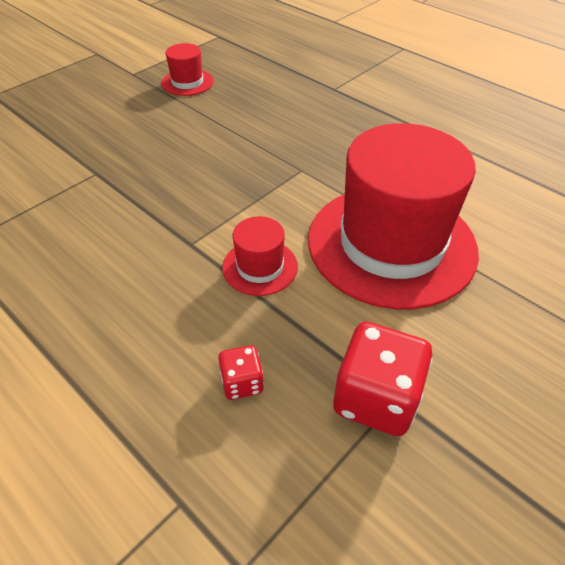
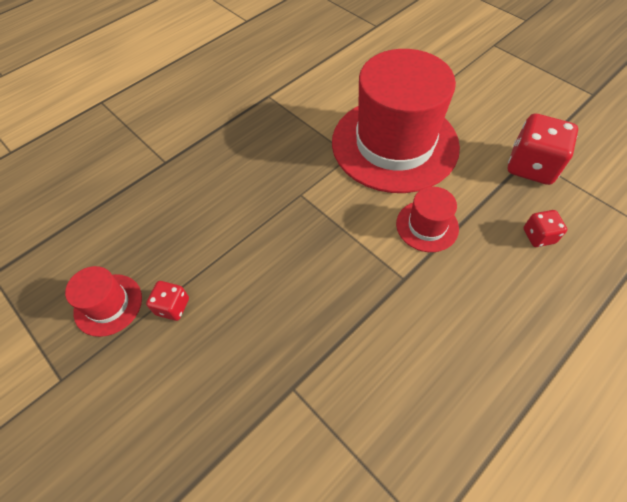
camera: 85 degrees left, 10 degrees up
(181, 109) = (172, 306): none -> red dice

